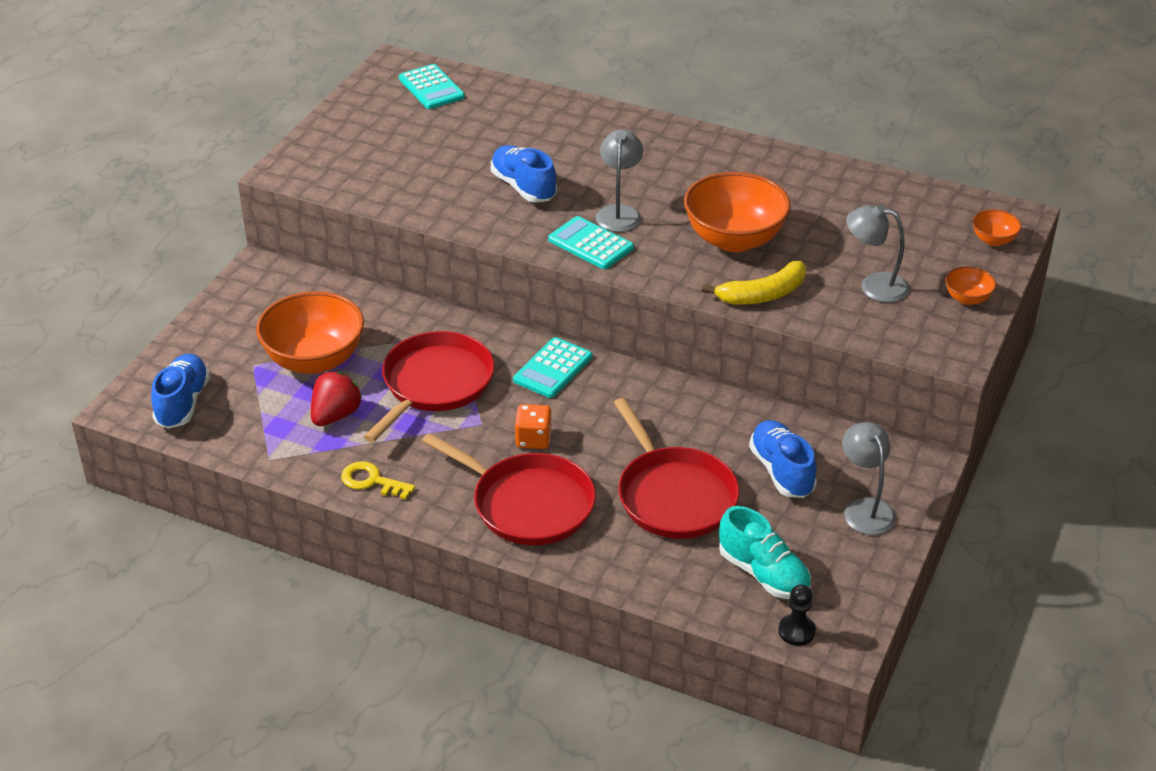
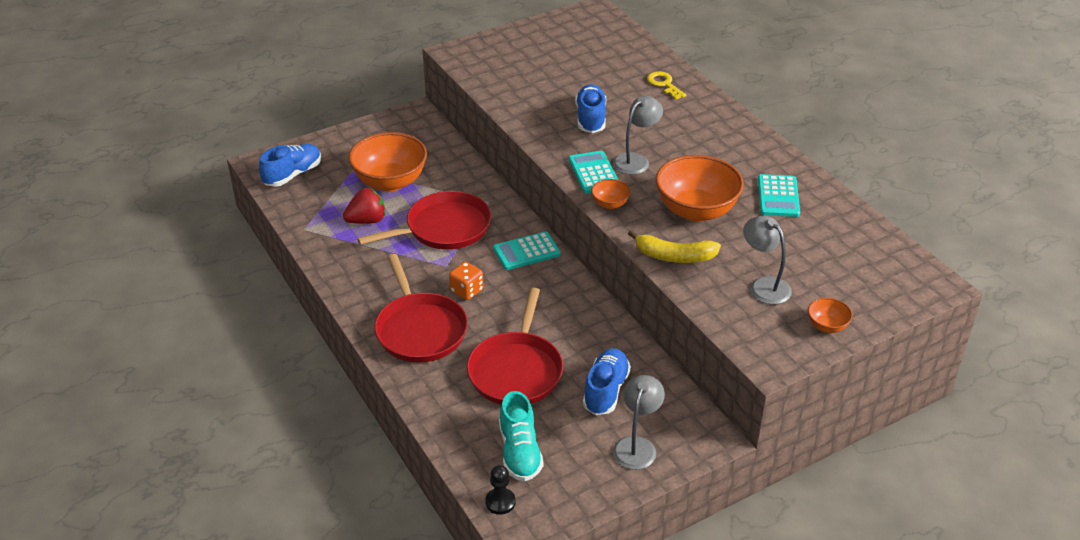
camera: 35 degrees right, 0 degrees up
(371, 481) = (345, 270): yellow key -> yellow key (664, 84)
(431, 88) = (601, 34): turquoise calculator -> turquoise calculator (778, 196)
(993, 240) = (897, 293): orange bowl -> orange bowl (610, 204)

